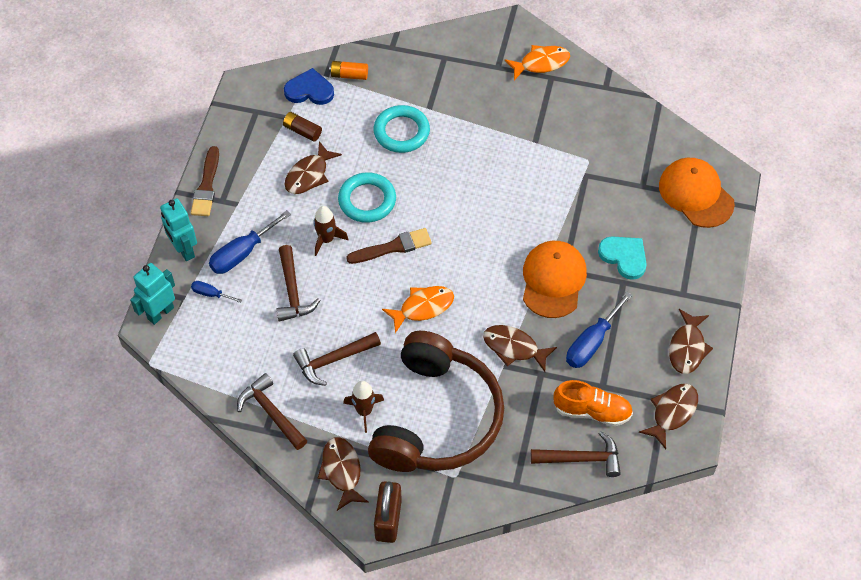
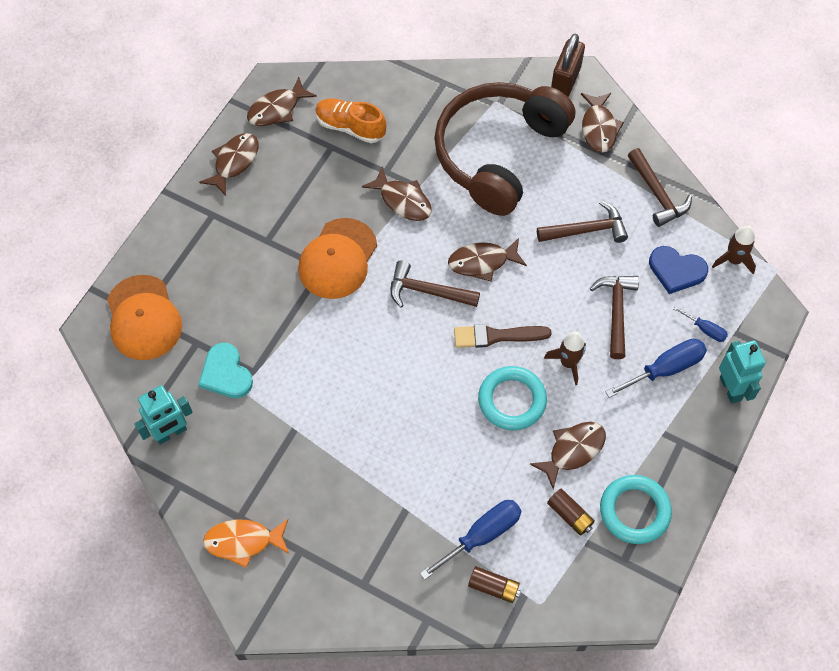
camera: 165 degrees left, 5 degrees up
(160, 313) = (762, 321): turquoise robot -> turquoise robot (171, 433)
(206, 186) = (697, 466): brown brush -> none
(309, 90) = (550, 576): blue heart -> blue heart (676, 270)
(349, 75) = (493, 587): orange battery -> brown battery
(364, 411) = (566, 175): brown rocket -> brown rocket (733, 260)
(401, 132) = (448, 483): turquoise ring -> turquoise ring (634, 511)
(423, 307) = (482, 262): orange fish -> brown fish
(581, 459) = (376, 90): brown hammer -> brown hammer (427, 291)
(591, 342) = (324, 188): blue screwdriver -> blue screwdriver (482, 535)
(624, 257) = (254, 266): turquoise heart -> turquoise heart (226, 373)

